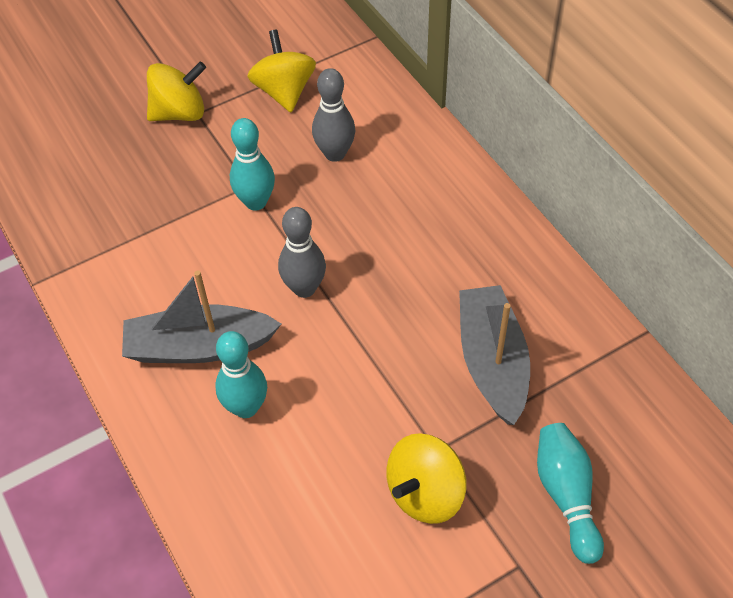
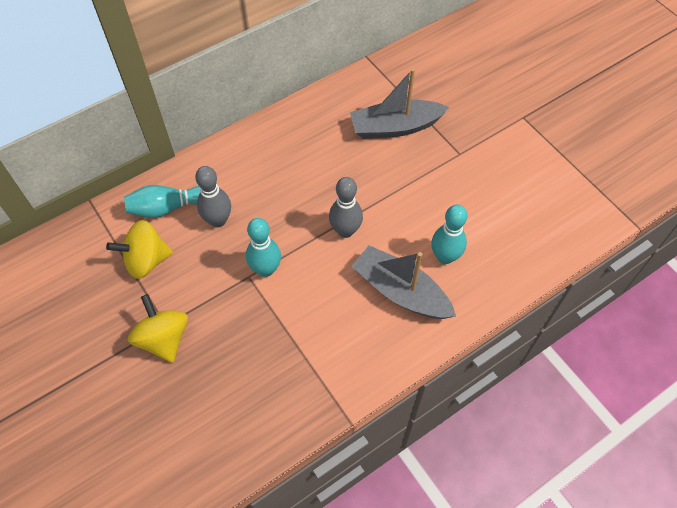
camera: 95 degrees left, 5 degrees up
(199, 347) = (400, 291): grey boat -> grey boat turned 135 degrees clockwise
(425, 493) = (488, 158): yellow spinning top -> none
(566, 496) = (478, 96): turquoise bowling pin -> turquoise bowling pin (167, 207)

